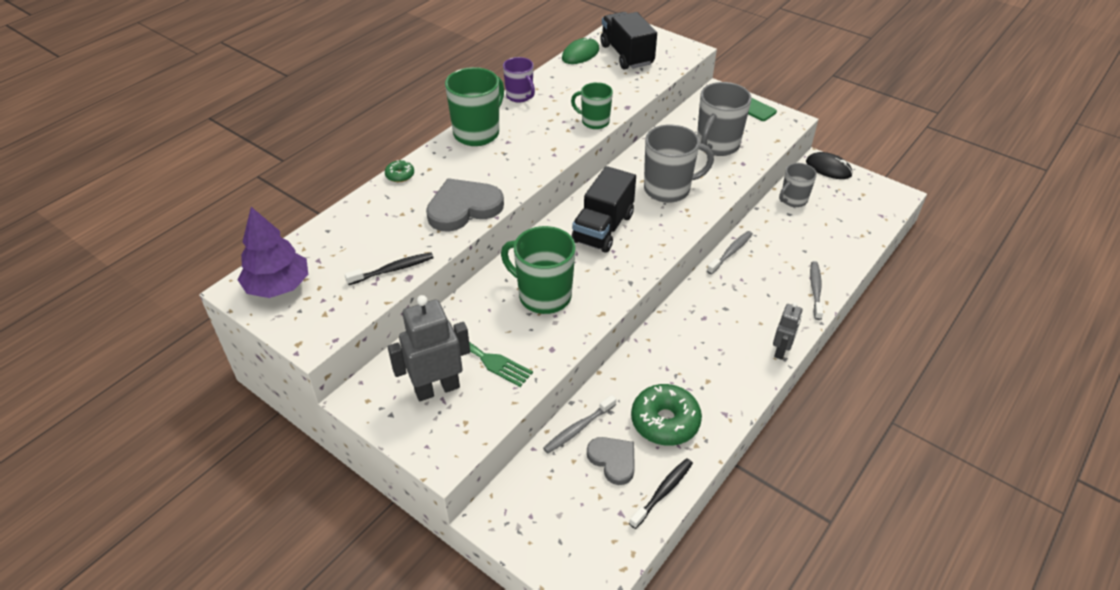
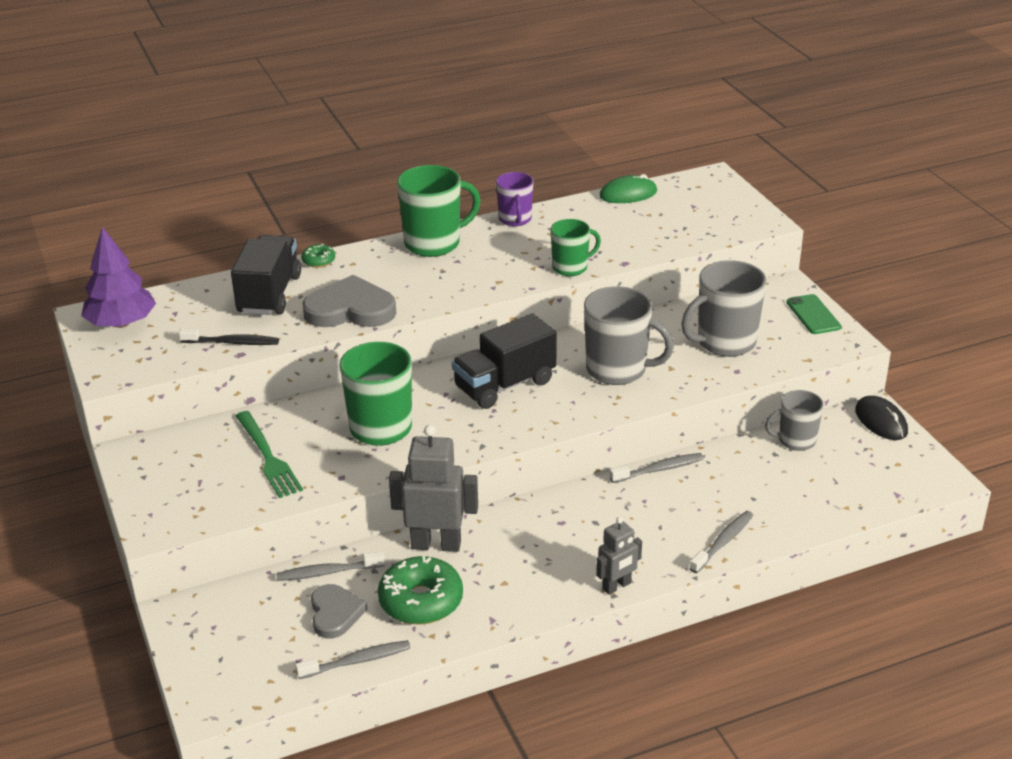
camera: 30 degrees right, 10 degrees down
(437, 389) = (202, 470): grey robot -> grey robot (436, 544)
(594, 122) = (571, 267): green mug -> green mug turned 105 degrees clockwise
(626, 55) = (682, 208): black truck -> black truck (269, 294)
(663, 492) = (357, 661): black toothbrush -> grey toothbrush

